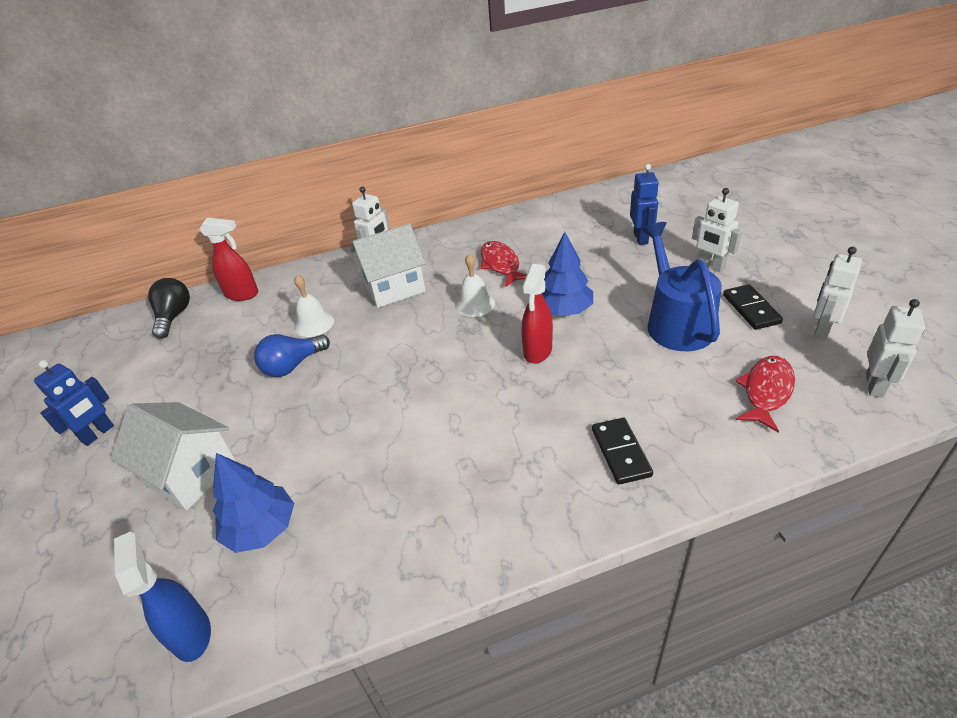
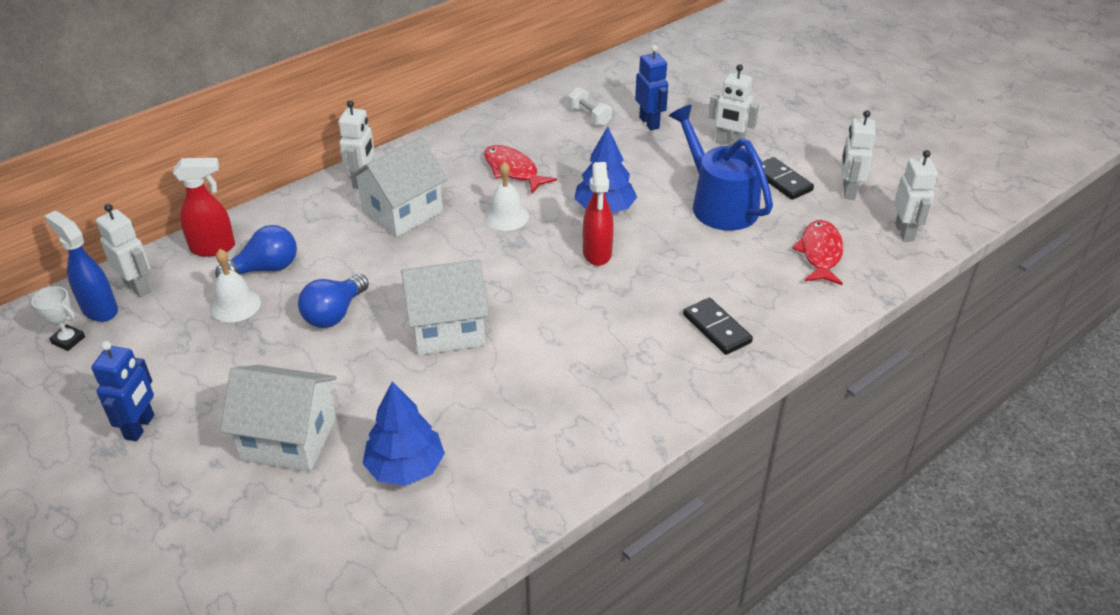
camera: 25 degrees left, 0 degrees up
(103, 349) = (68, 340): none -> white trophy
(174, 316) = (138, 287): black light bulb -> white robot
(191, 633) = (394, 565): blue spray bottle -> blue spray bottle (99, 309)
(267, 317) = (265, 268): none -> blue light bulb
(314, 323) = (330, 266): white bell -> white bell (235, 305)
(372, 398) = (447, 329): none -> white house
(589, 226) = (589, 116): none -> white dumbbell

